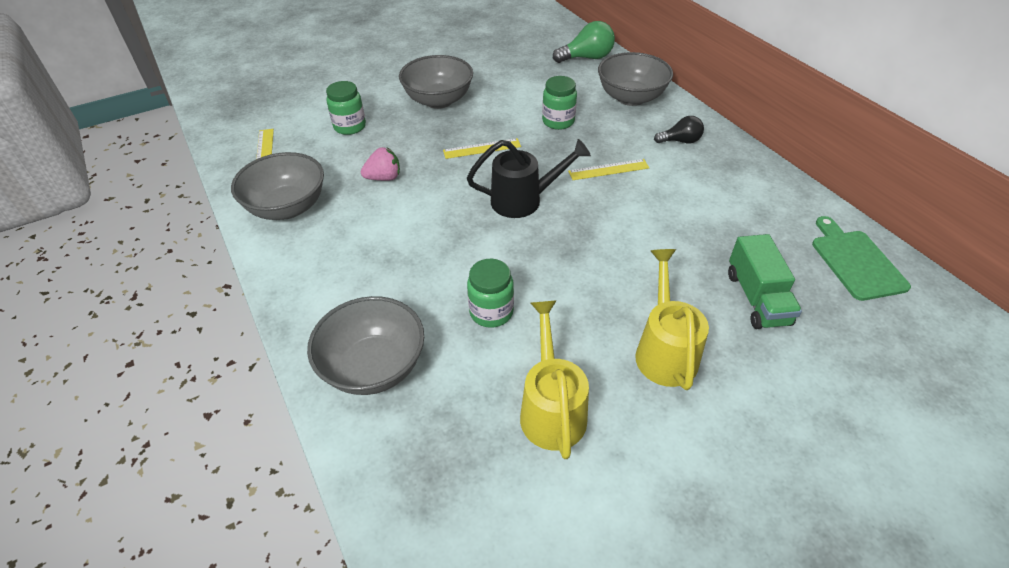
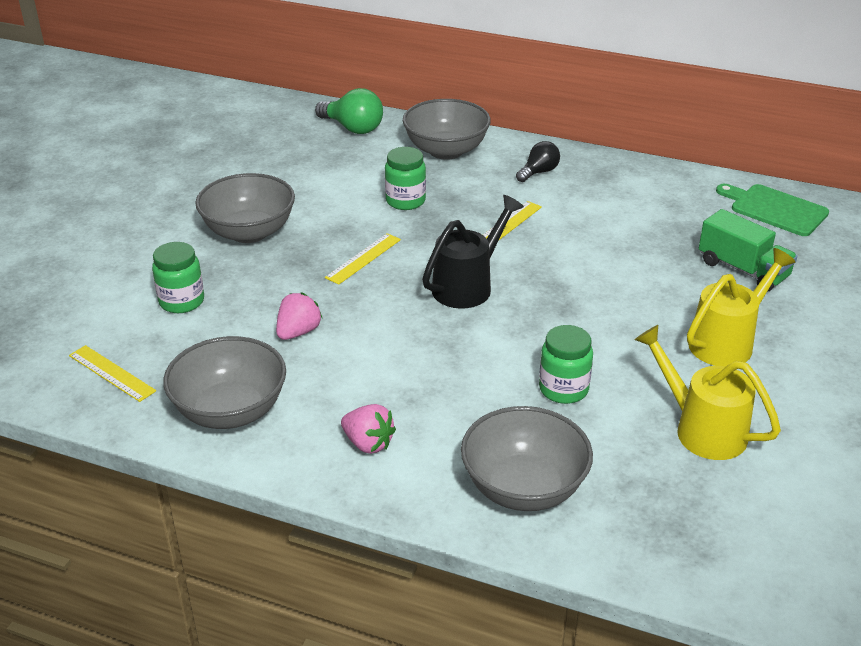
camera: 40 degrees left, 10 degrees down
(328, 274) = (368, 443): none -> pink strawberry
(587, 58) = (353, 128): green light bulb -> green light bulb turned 90 degrees clockwise
(664, 351) = (727, 342): yellow watering can -> yellow watering can turned 90 degrees clockwise

